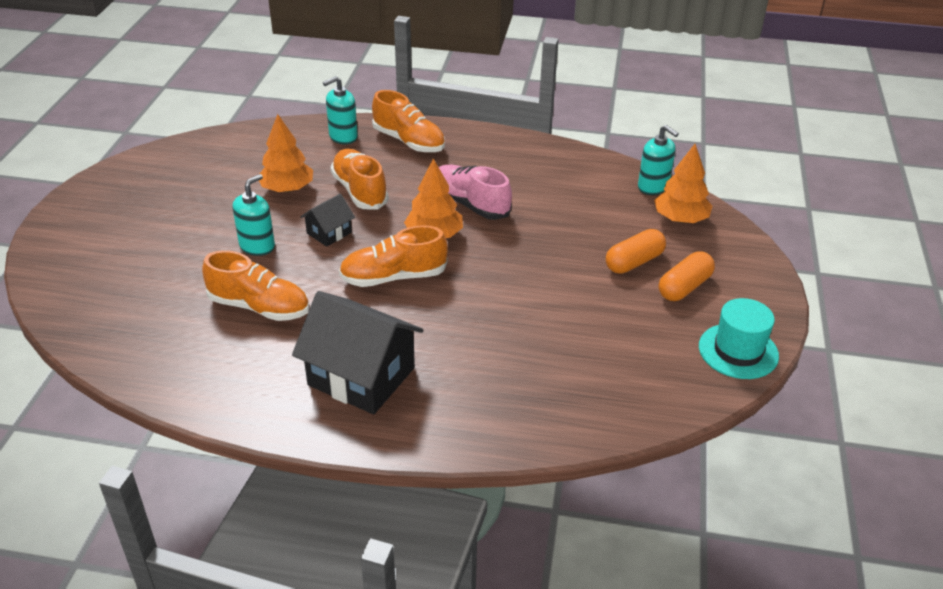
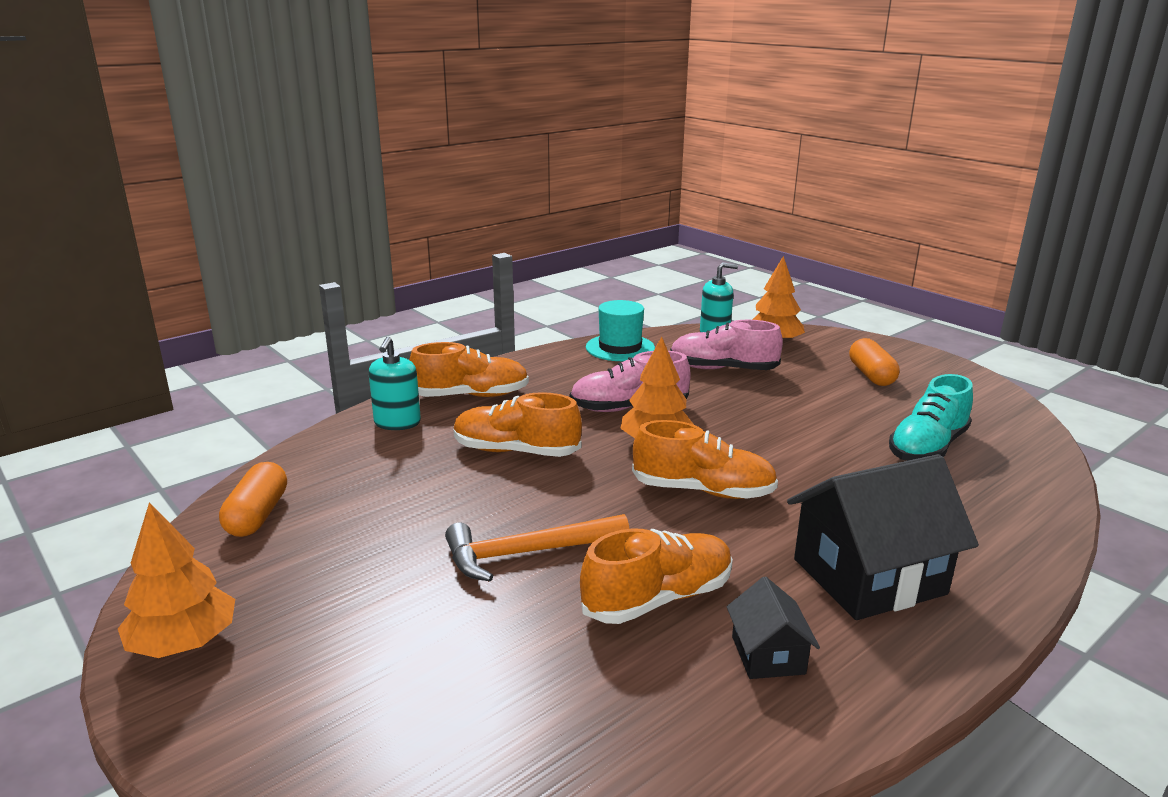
camera: 50 degrees left, 15 degrees down
(257, 246) = (526, 553): turquoise soap dispenser -> orange hammer
(287, 189) = (439, 490): orange tree -> orange tree (184, 643)
(329, 233) = (568, 497): black house -> black house (768, 655)
(393, 277) = (703, 491): orange shoe -> orange shoe turned 105 degrees counterclockwise
(580, 353) = (927, 447): none -> turquoise shoe
(591, 215) = (723, 369): none -> pink shoe
(634, 262) = (814, 379): orange capsule -> orange capsule (257, 515)
(738, 351) = (978, 389): turquoise hat -> turquoise hat (620, 348)

